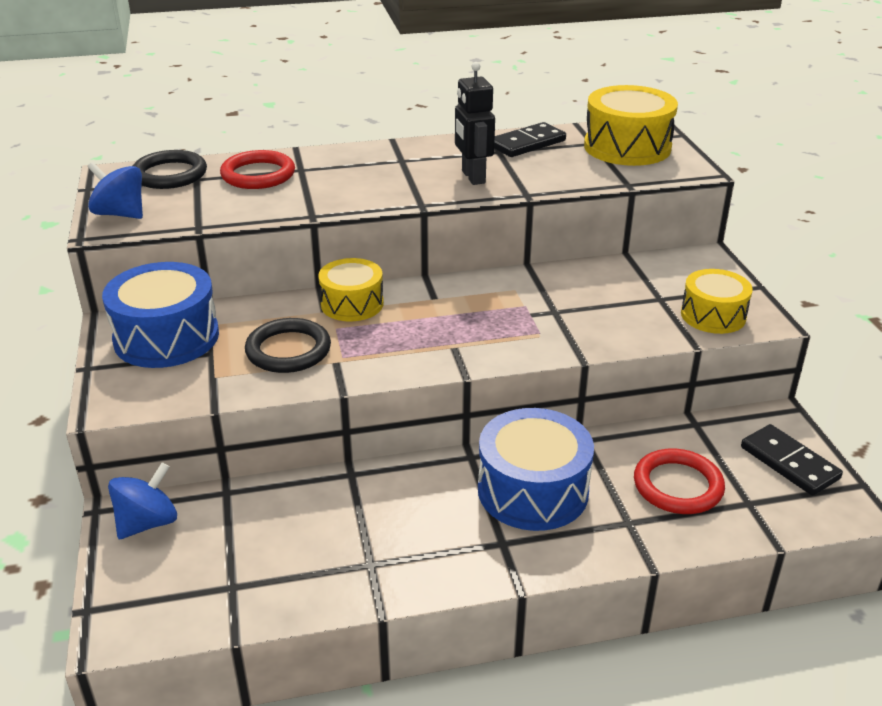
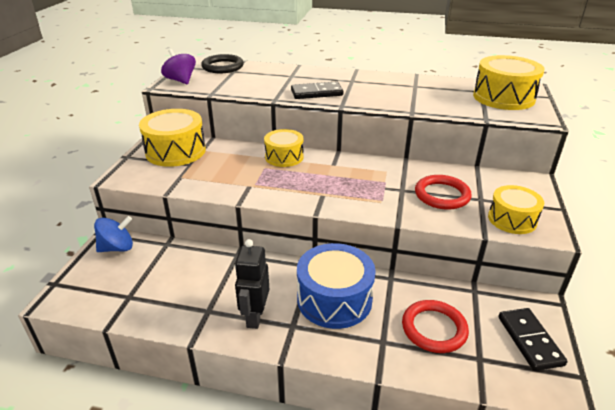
camera: 25 degrees right, 0 degrees up
(120, 214) = (180, 80): blue spinning top -> purple spinning top
(166, 337) = (175, 151): blue drum -> yellow drum
(258, 175) = (266, 74): red ring -> red ring (442, 195)
(288, 350) = (229, 173): black ring -> none
(473, 177) = (386, 96): black robot -> black robot (255, 317)
(527, 143) = (437, 84): black domino -> black domino (316, 93)

